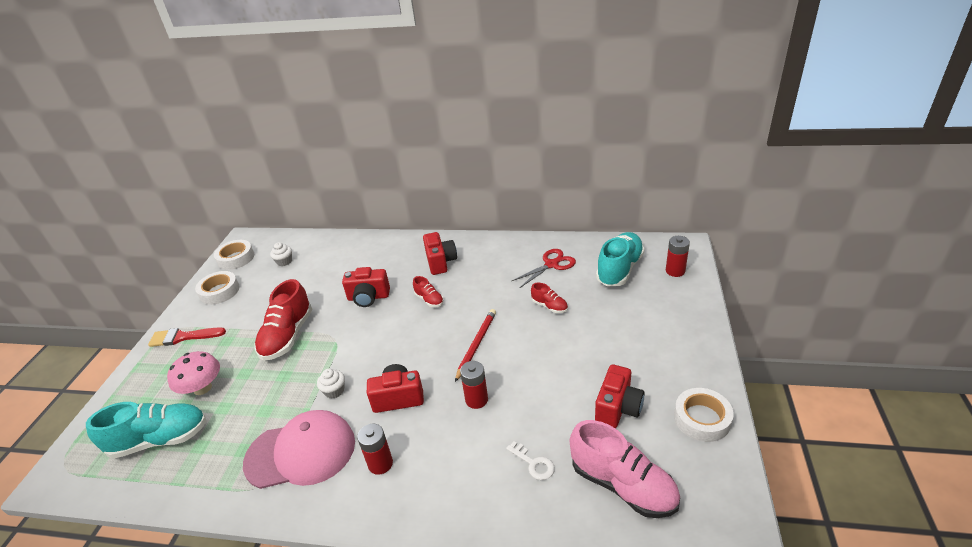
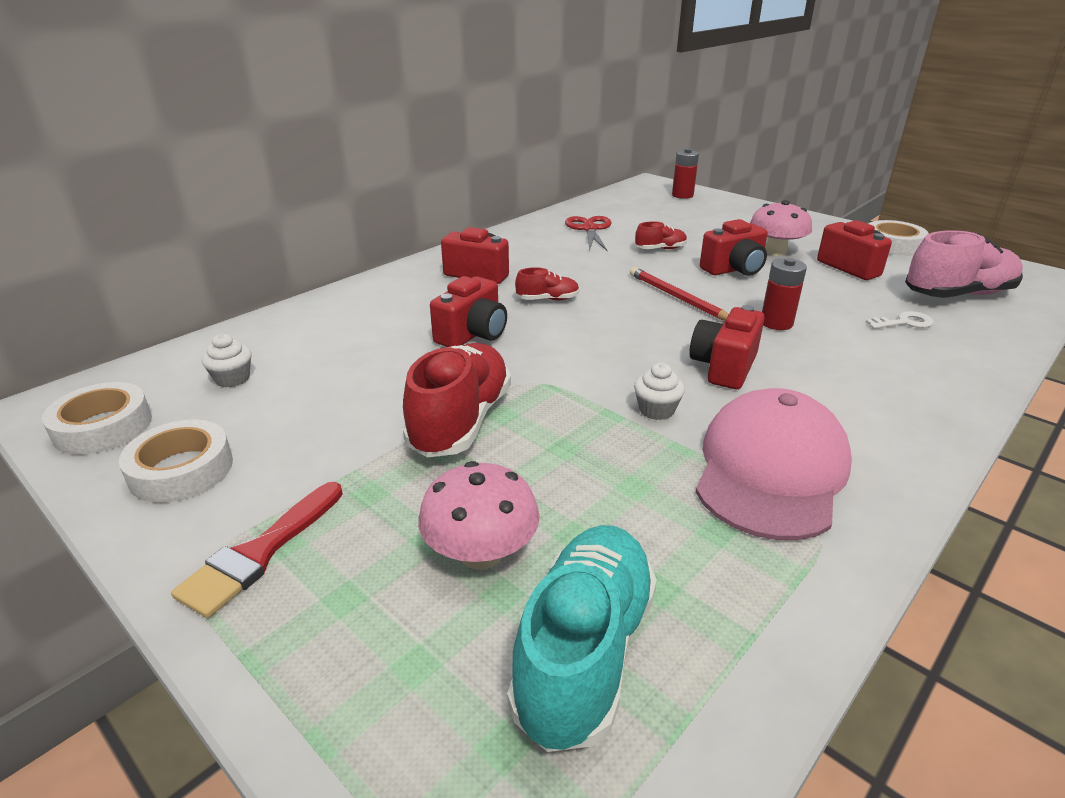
camera: 60 degrees left, 5 degrees down
(288, 336) = (461, 421): red shoe -> red shoe turned 120 degrees counterclockwise
(380, 463) = (843, 410): red battery -> none
(548, 351) = (734, 269): none -> red camera
(606, 358) = (775, 251): none -> pink mushroom
(619, 269) = (646, 209): turquoise shoe -> none

